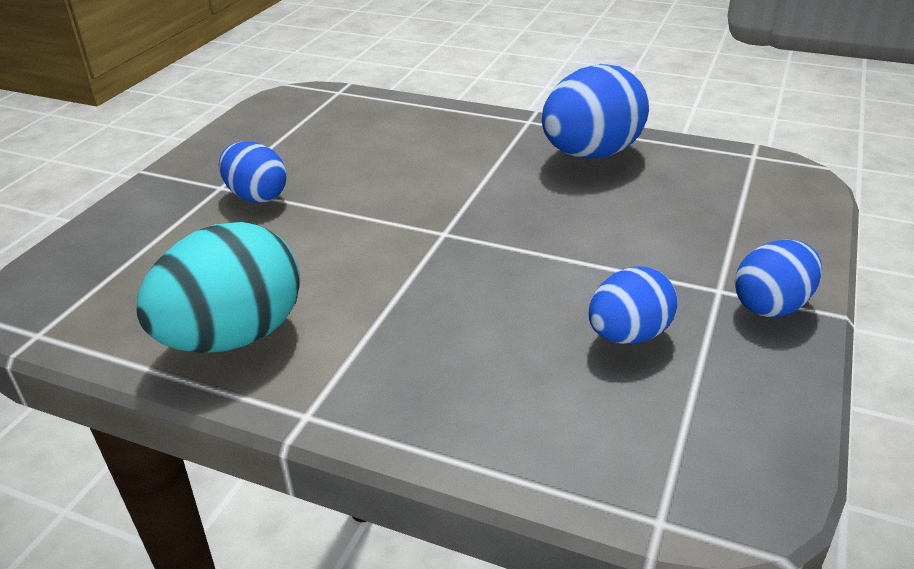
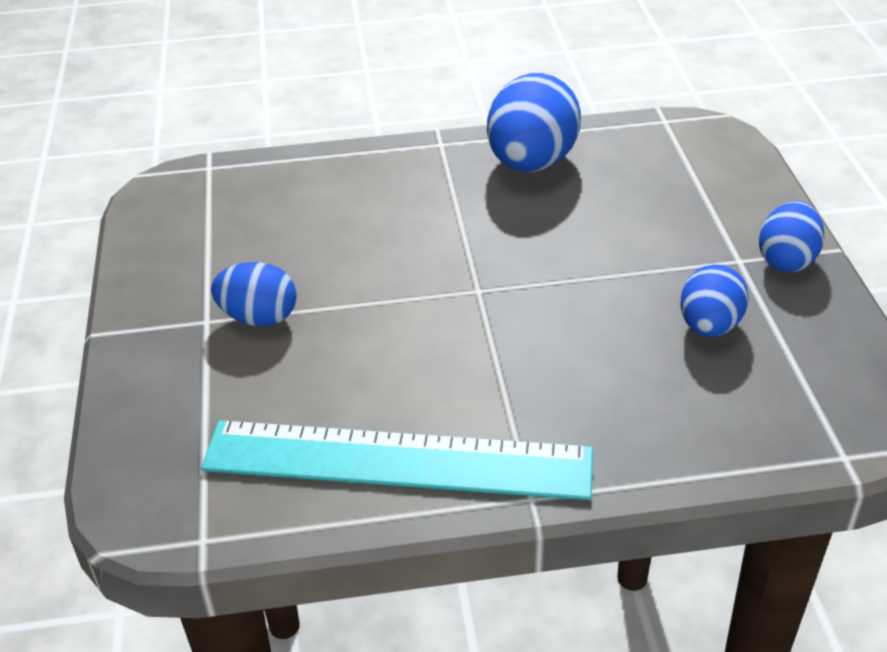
camera: 30 degrees left, 5 degrees up
(233, 337) = (397, 461): turquoise egg -> turquoise ruler

